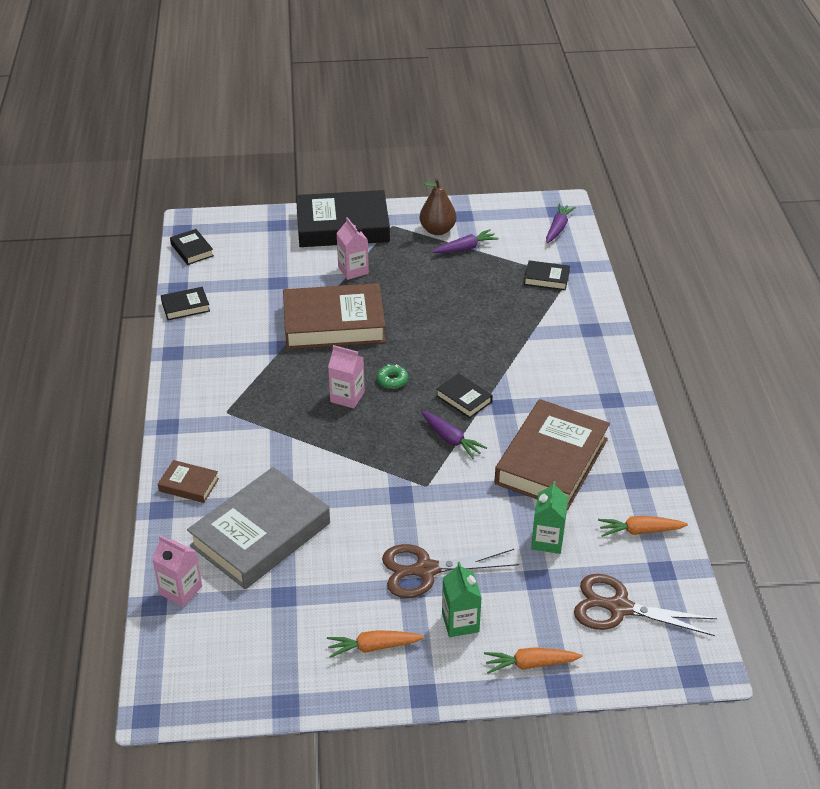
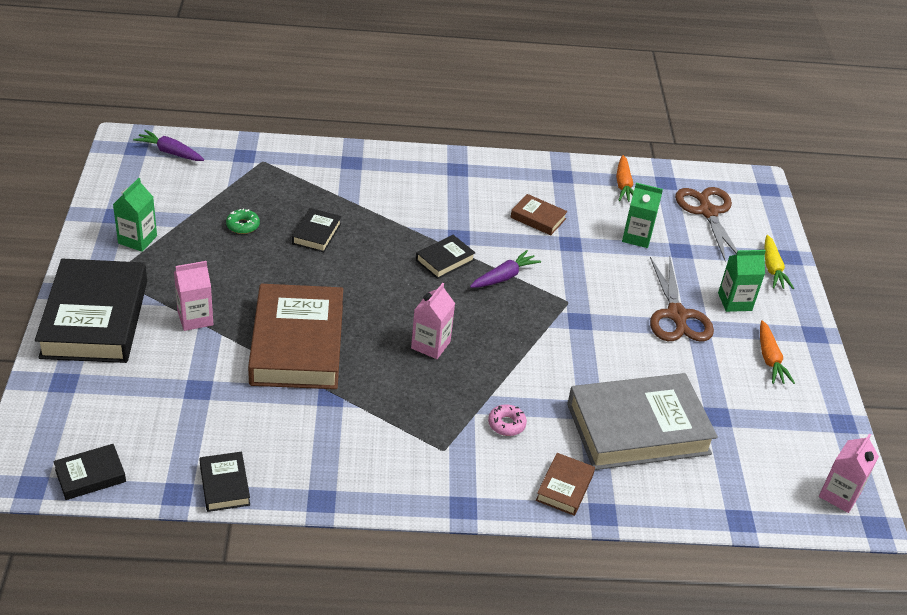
camera: 90 degrees left, 0 degrees up
(181, 590) = (719, 497): pink carton -> pink carton (839, 495)
(258, 447) = (506, 424): none -> pink donut
(260, 534) = (638, 429): grey book -> grey book turned 60 degrees counterclockwise
(392, 380) = (408, 307): green donut -> green donut (243, 225)
(437, 230) = (137, 239): brown pear -> green carton
(465, 248) = (183, 223): purple carrot -> none
(530, 664) = (772, 268): orange carrot -> yellow carrot
(546, 278) = (259, 175): black book -> black book (316, 234)
(551, 461) = (538, 218): brown book -> brown book, size x0.45
(618, 607) = (707, 212): brown scissors -> brown scissors turned 150 degrees clockwise

